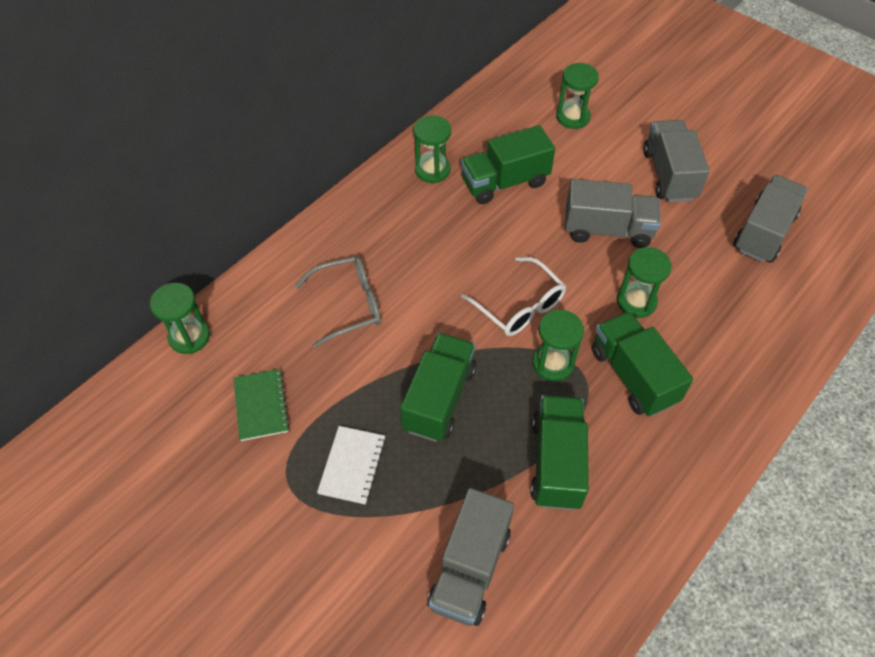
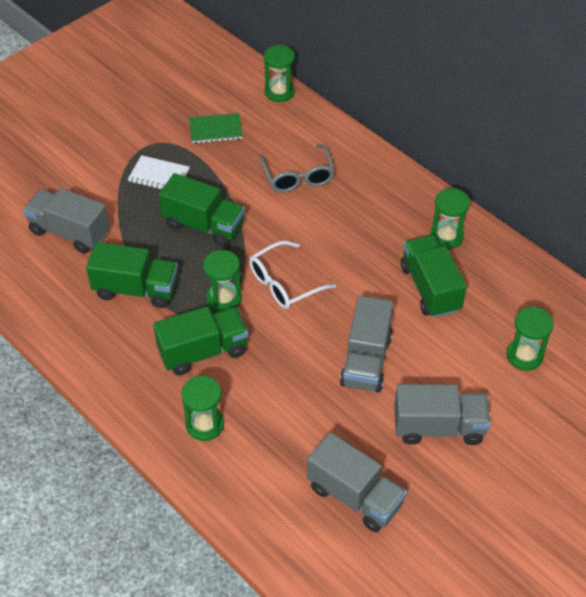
camera: 95 degrees right, 5 degrees down
(636, 301) = (279, 368): green hourglass -> green hourglass (205, 425)

